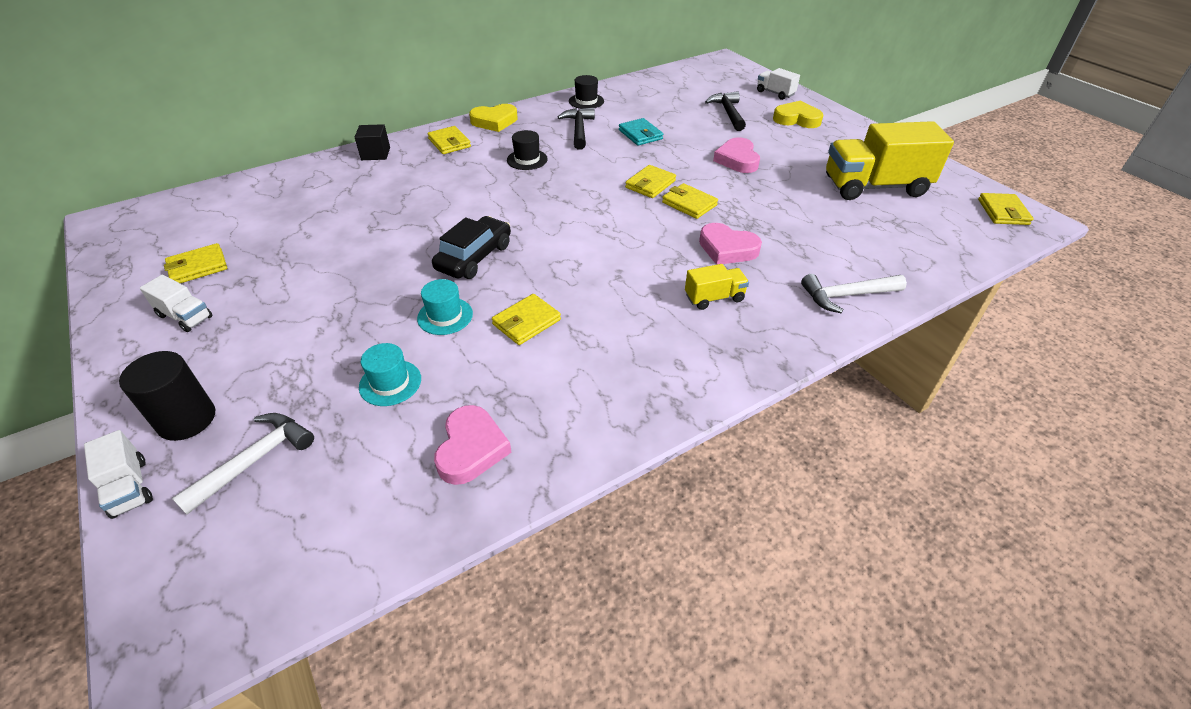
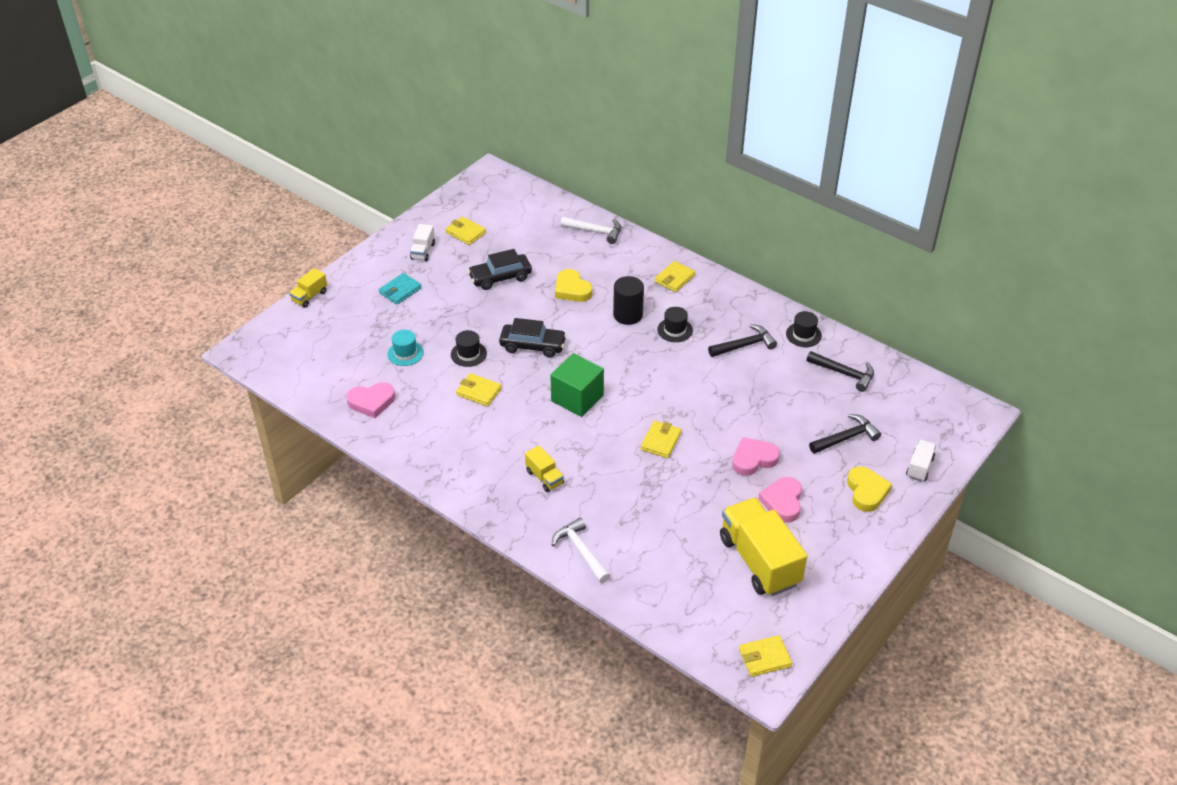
camera: 70 degrees right, 0 degrees up
(129, 487) = (309, 296): white truck -> yellow truck
(187, 419) = (353, 292): black cylinder -> black cylinder (628, 315)
(255, 460) = (338, 328): white hammer -> white hammer (595, 231)
(322, 256) = (500, 277): none -> black car
(375, 154) = (634, 247): black cube -> none
(445, 316) = (468, 354): turquoise hat -> black hat
(494, 121) = (726, 291): yellow heart -> yellow heart (572, 289)
(590, 243) = (577, 398): none -> green cube
(640, 134) = (761, 386): turquoise wallet -> turquoise wallet (400, 291)
(648, 96) = (844, 373): none -> black hammer
(650, 184) = (678, 412): yellow wallet -> none
(727, 249) = (608, 475): pink heart -> pink heart (782, 502)

